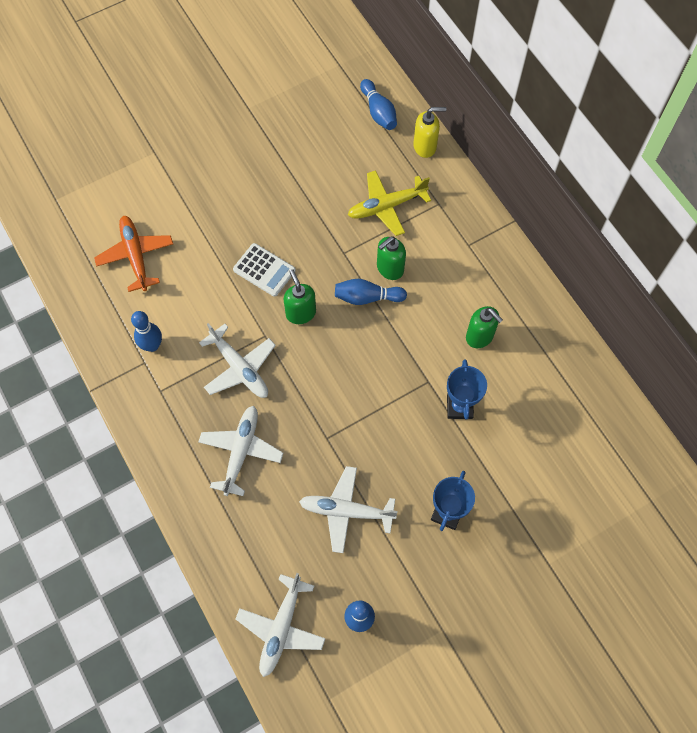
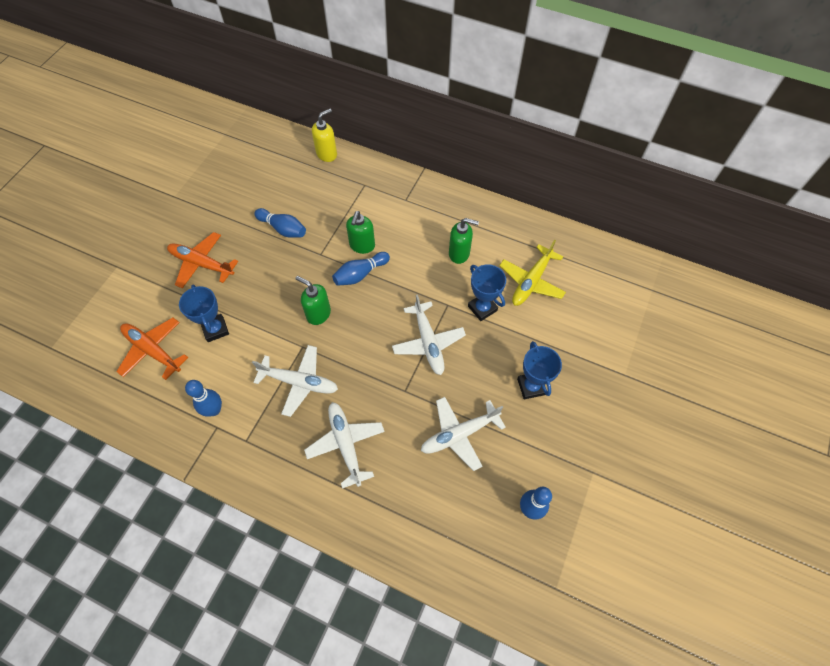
camera: 35 degrees left, 5 degrees down
(200, 270) = (215, 329): none -> blue trophy
(229, 196) = (202, 264): none -> orange plane
(264, 270) = (267, 300): white calculator -> none
(281, 627) = (477, 559): white plane -> white plane (428, 342)
(378, 112) = (276, 149): blue bowling pin -> blue bowling pin (283, 229)
(387, 206) = (328, 206): yellow plane -> yellow plane (531, 281)

